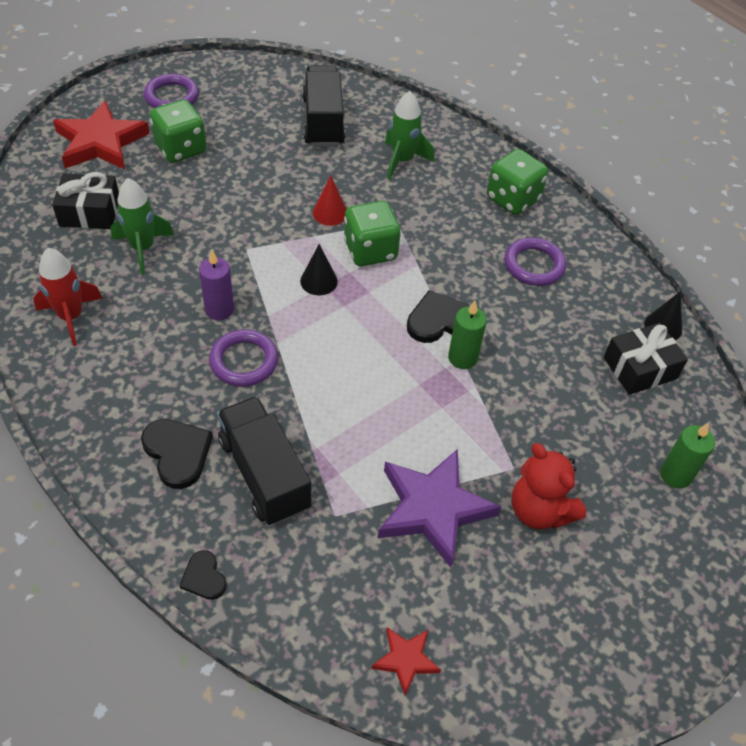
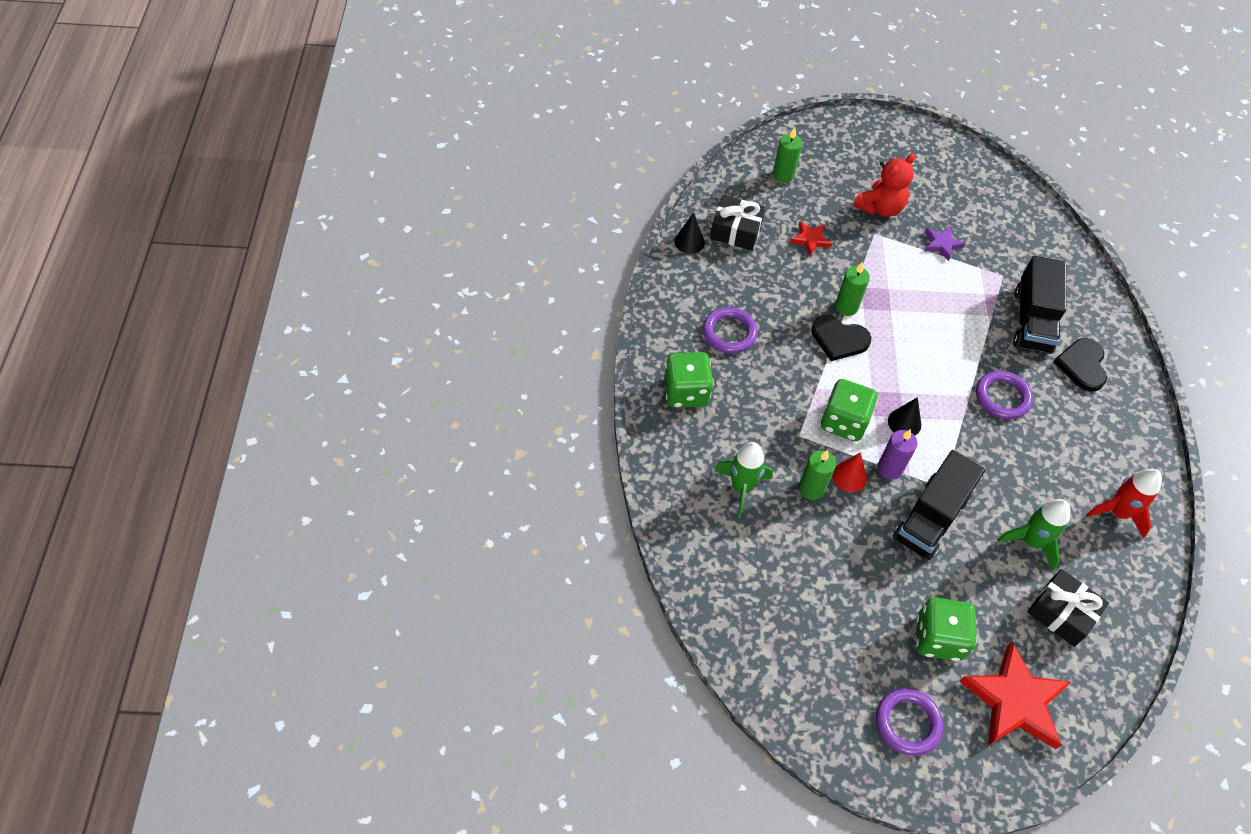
camera: 140 degrees left, 5 degrees up
(204, 577) = (1100, 291): black heart -> none
(219, 310) = (997, 447): purple candle -> purple candle (890, 468)
(323, 121) = (776, 582): black truck -> black truck (931, 518)
(351, 188) = (811, 488): none -> green candle
(406, 660) = (1011, 197): red star -> red star (810, 240)
(433, 509) = (942, 244): purple star -> purple star, size x0.50
(540, 510) = (880, 208): red teddy bear -> red teddy bear turned 45 degrees clockwise

